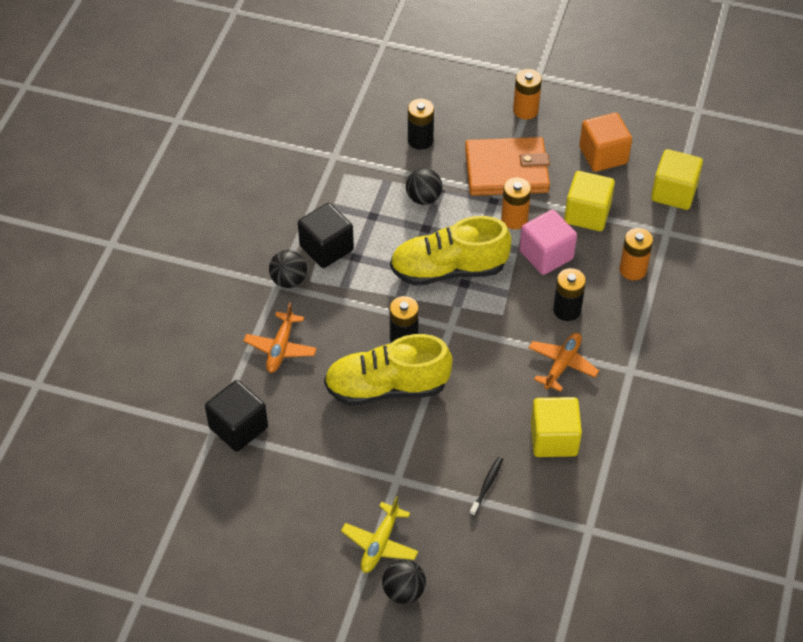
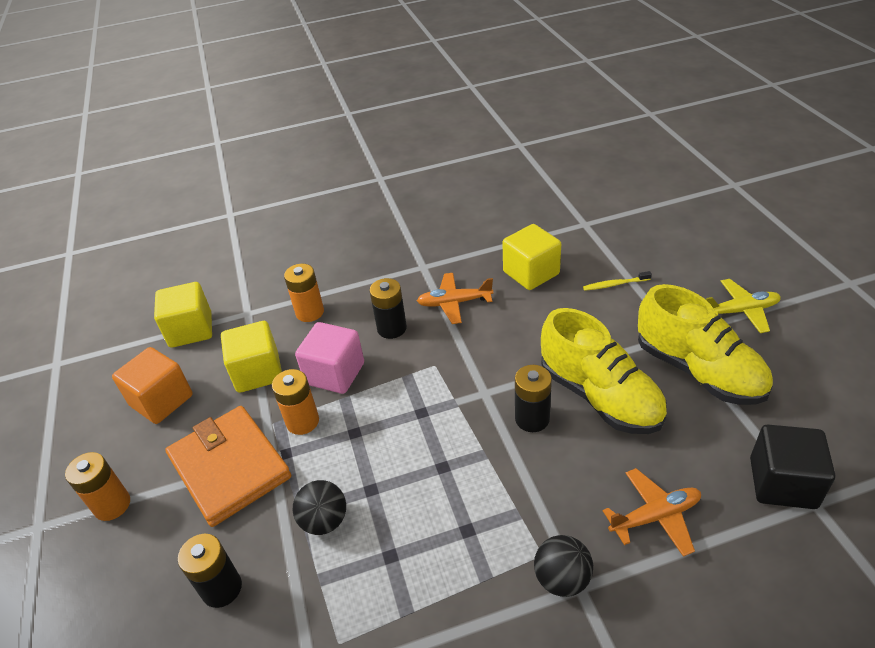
camera: 120 degrees left, 10 degrees down
(326, 248) = (479, 572): black cube -> none
(403, 591) = (755, 278): black ball -> none
(448, 270) = (414, 435): yellow shoe -> yellow shoe (698, 370)
(486, 486) = (615, 284): black toothbrush -> yellow toothbrush

